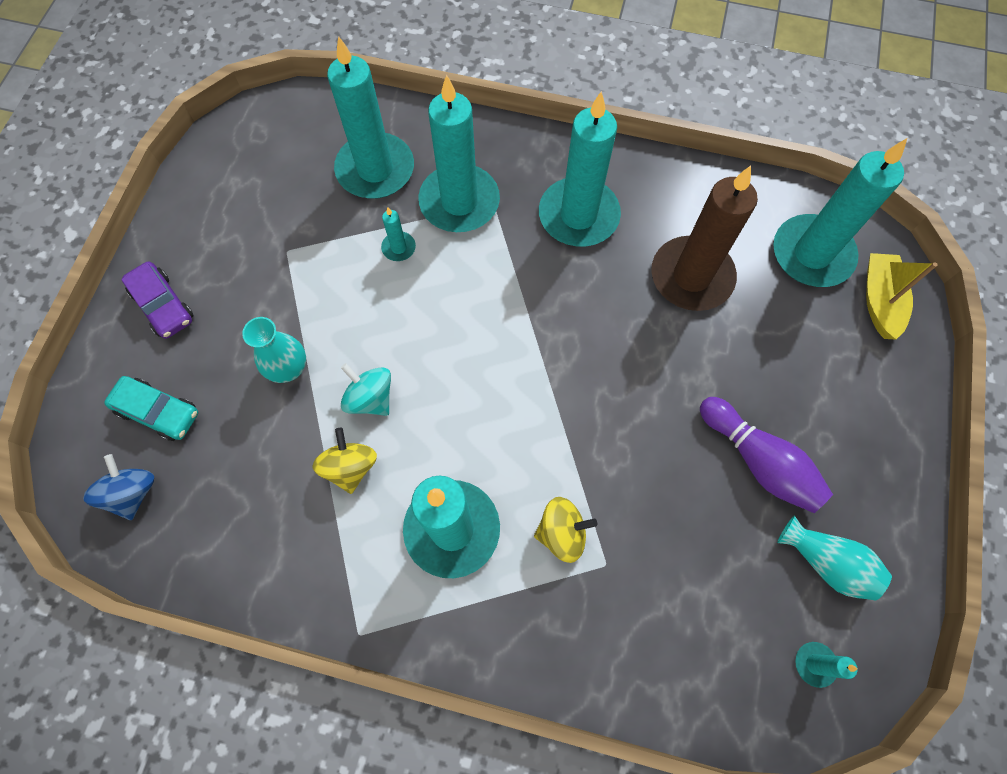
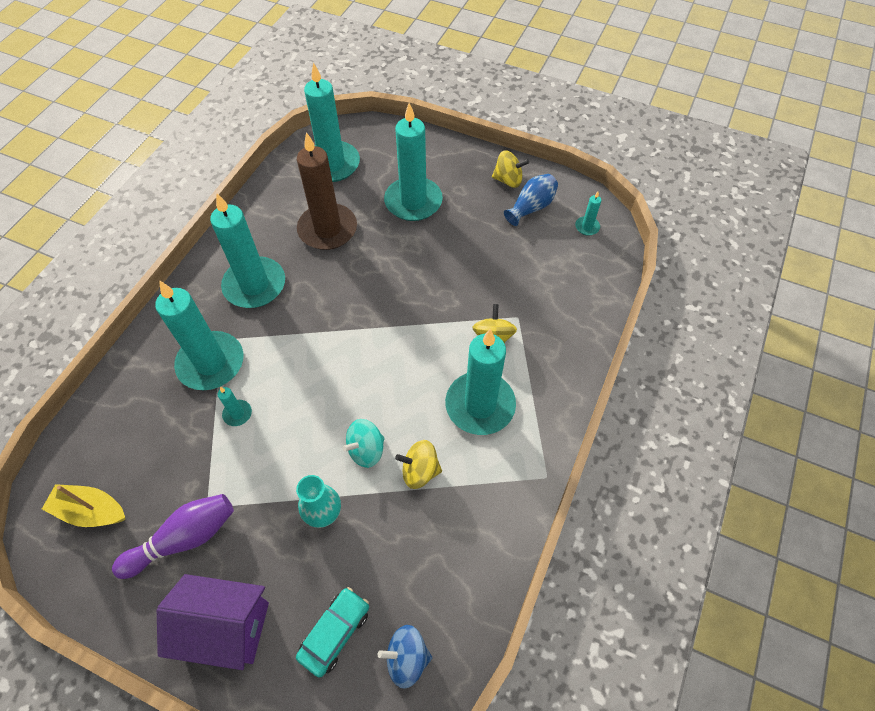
camera: 80 degrees left, 10 degrees down
(163, 305) = (226, 627): purple car -> purple house
(375, 169) = (152, 423): turquoise candle -> turquoise candle (413, 202)
(758, 461) = (465, 224): purple bowling pin -> purple bowling pin (184, 539)
(826, 562) = (531, 207): turquoise vase -> blue vase
(873, 516) = (508, 180): none -> yellow spinning top
(879, 300) = (375, 141): yellow boat -> yellow boat (91, 511)

